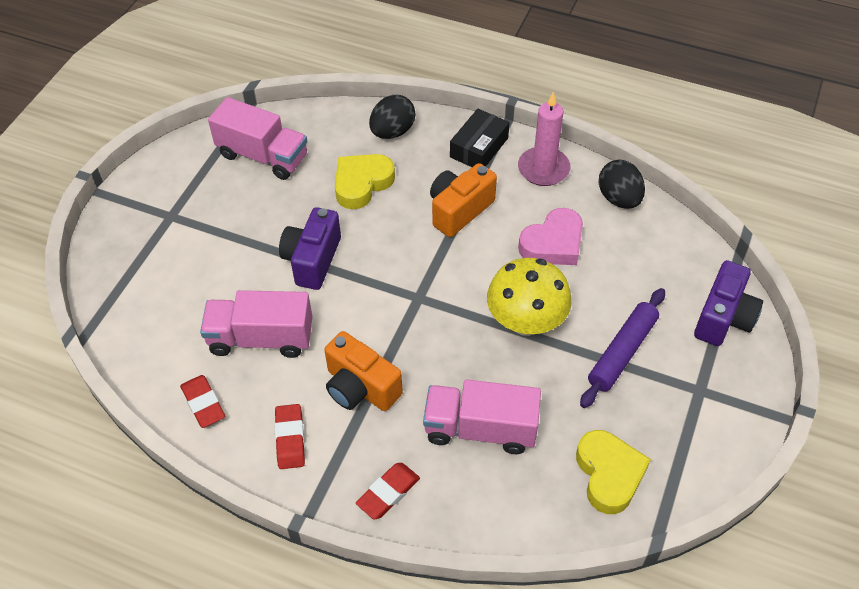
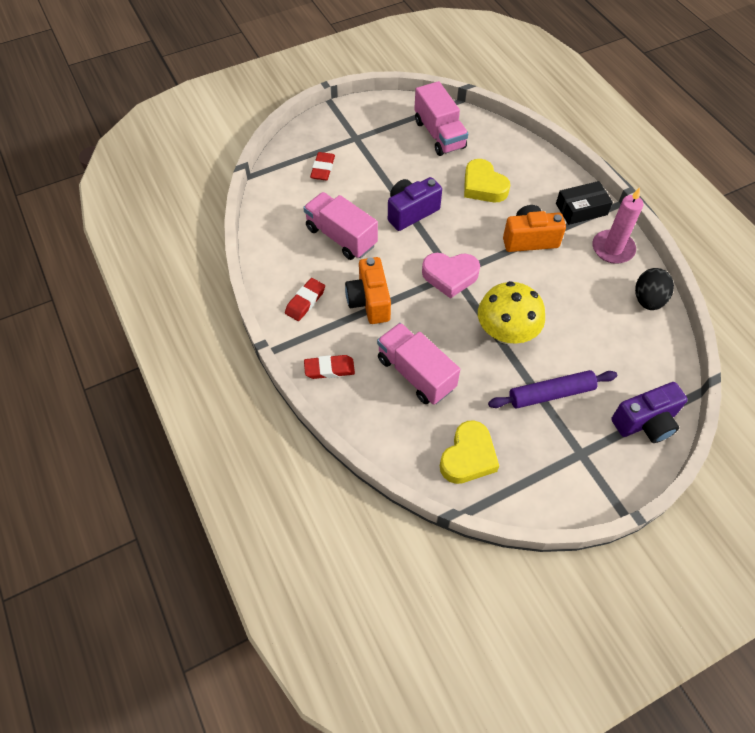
camera: 40 degrees right, 5 degrees up
(203, 403) = (278, 251): red eraser -> red eraser (323, 169)
(362, 184) = (483, 186): yellow heart -> yellow heart turned 120 degrees counterclockwise
(392, 132) = (533, 166): black egg -> none
(553, 243) = (572, 298): pink heart -> pink heart (450, 276)

